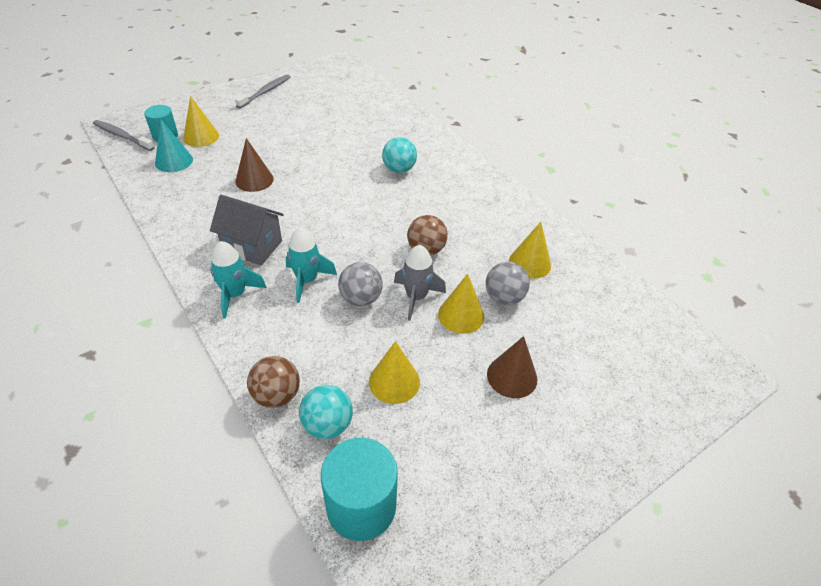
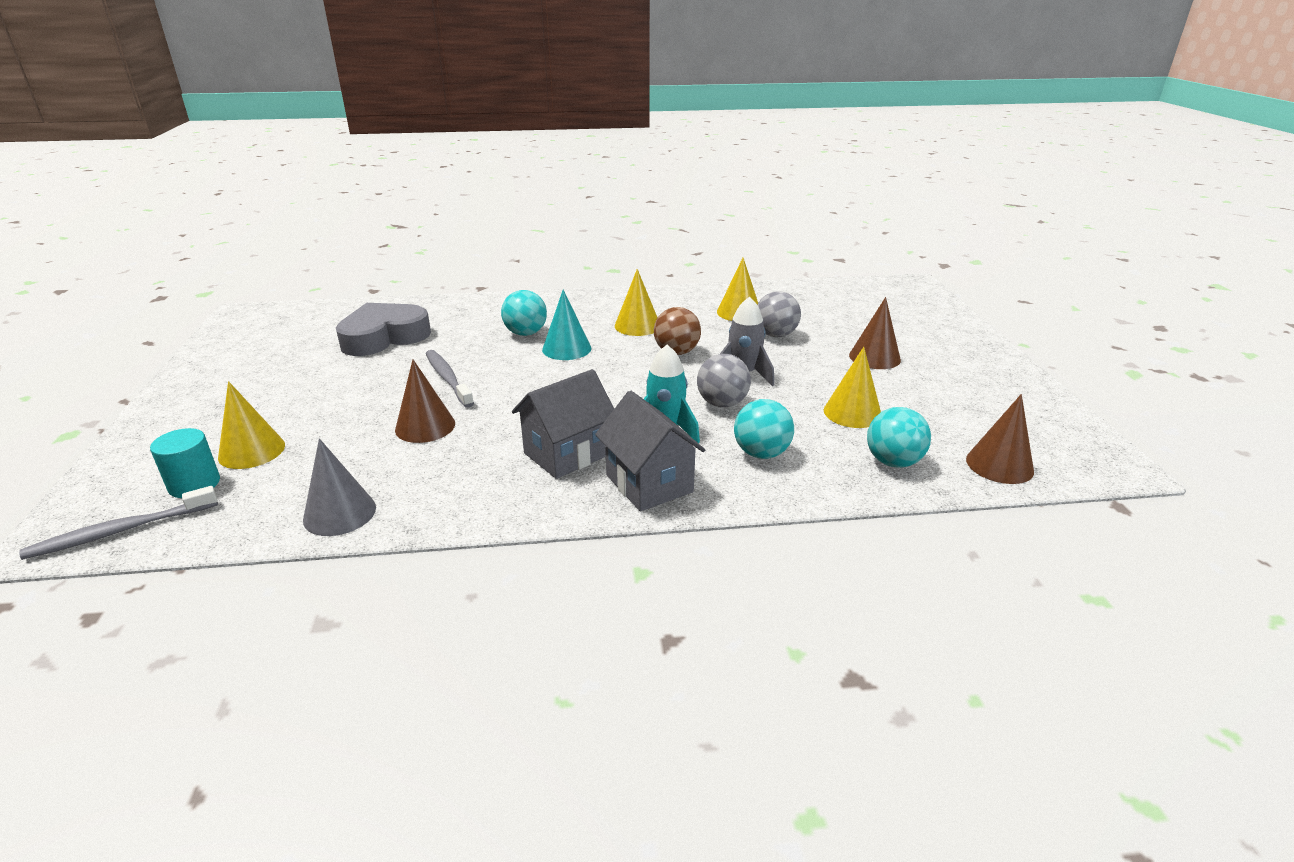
camera: 60 degrees left, 15 degrees down
(158, 189) = (340, 513): none -> grey cone
(174, 161) = (282, 486): turquoise cone -> turquoise cone (566, 349)
(235, 294) = (649, 483): turquoise rocket -> grey house
(265, 92) = (219, 378): grey toothbrush -> grey toothbrush (448, 379)
(277, 395) = (837, 485): brown ball -> none
(300, 340) = (761, 453): none -> turquoise ball
(349, 119) = (384, 337): none -> grey heart
(361, 506) = (999, 465): turquoise cylinder -> brown cone
(461, 315) = (784, 359): yellow cone -> yellow cone (637, 326)

